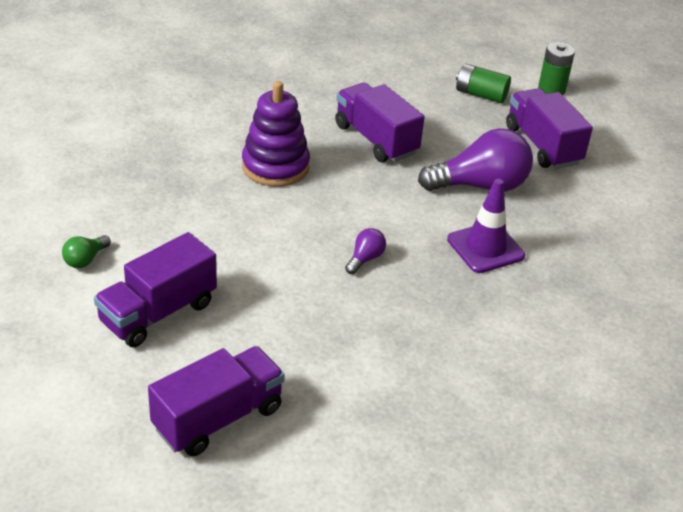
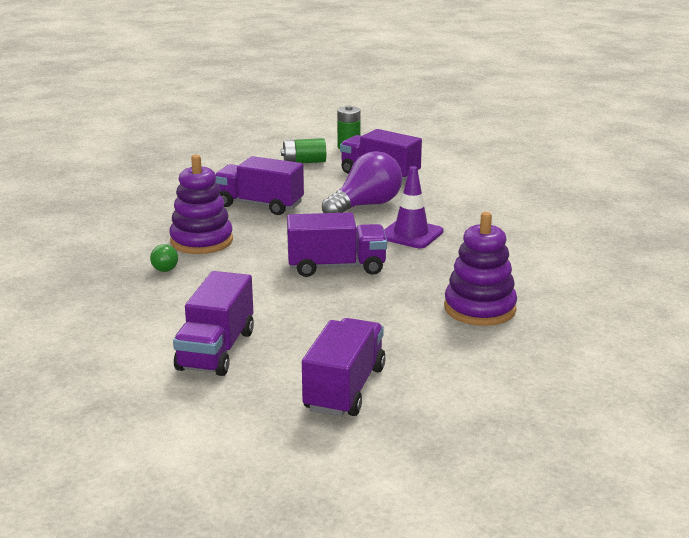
camera: 30 degrees left, 15 degrees down
(85, 260) = (111, 342): green light bulb -> green light bulb (166, 267)
(365, 259) = (336, 267): purple light bulb -> purple truck
(447, 384) = (479, 309): none -> purple stacking toy

